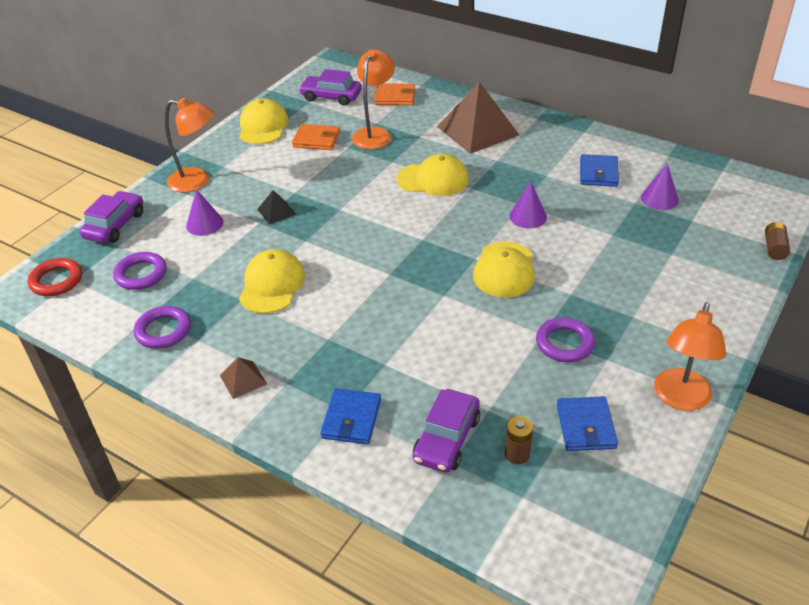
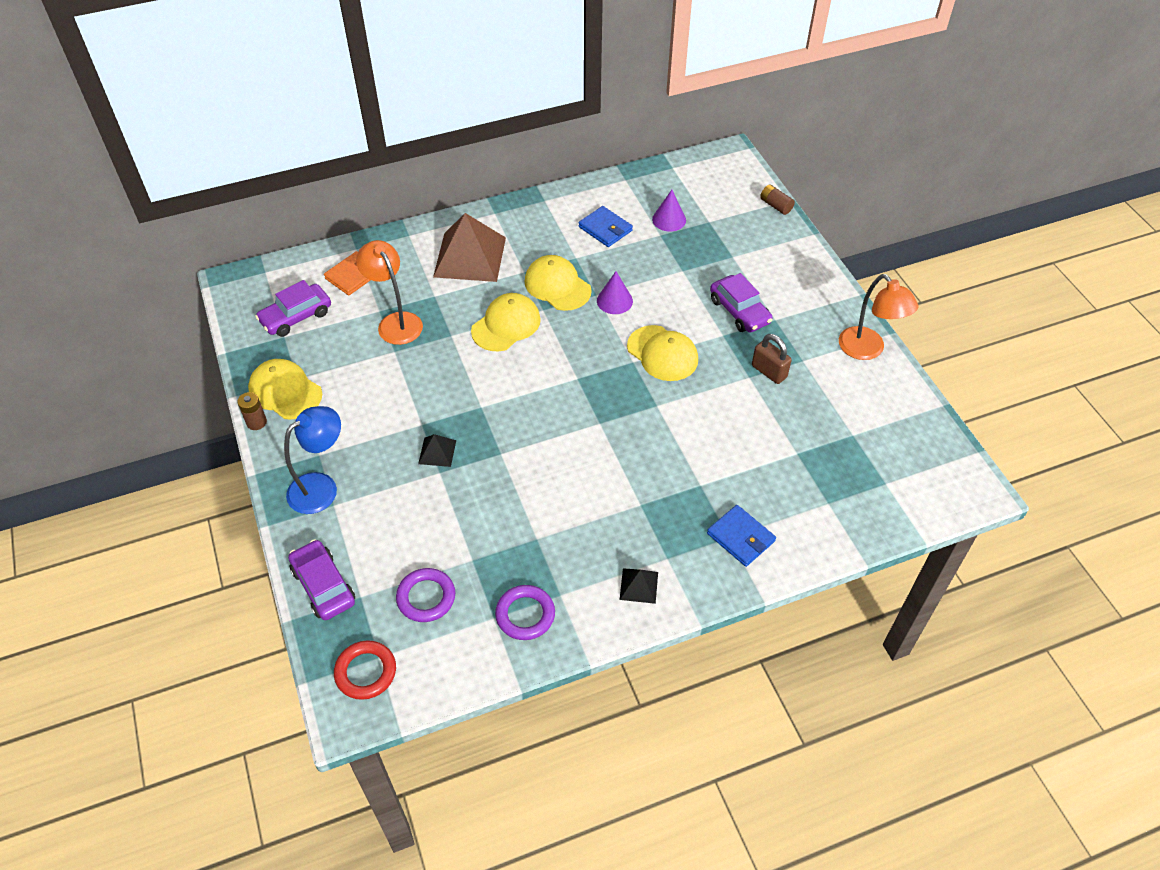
camera: 55 degrees left, 10 degrees up
(197, 181) = (321, 487): orange lamp -> blue lamp
(204, 224) = (398, 513): purple cone -> none
(243, 379) = (638, 585): brown pyramid -> black pyramid
(272, 285) = (538, 507): yellow cap -> yellow cap (557, 286)
(316, 140) = (356, 365): orange wallet -> none
(447, 439) = (805, 493): purple car -> purple car (739, 311)
(517, 454) = (848, 463): brown battery -> brown battery (256, 422)
(564, 343) = (769, 371): purple ring -> brown padlock
(586, 426) = (852, 412): blue wallet -> none

